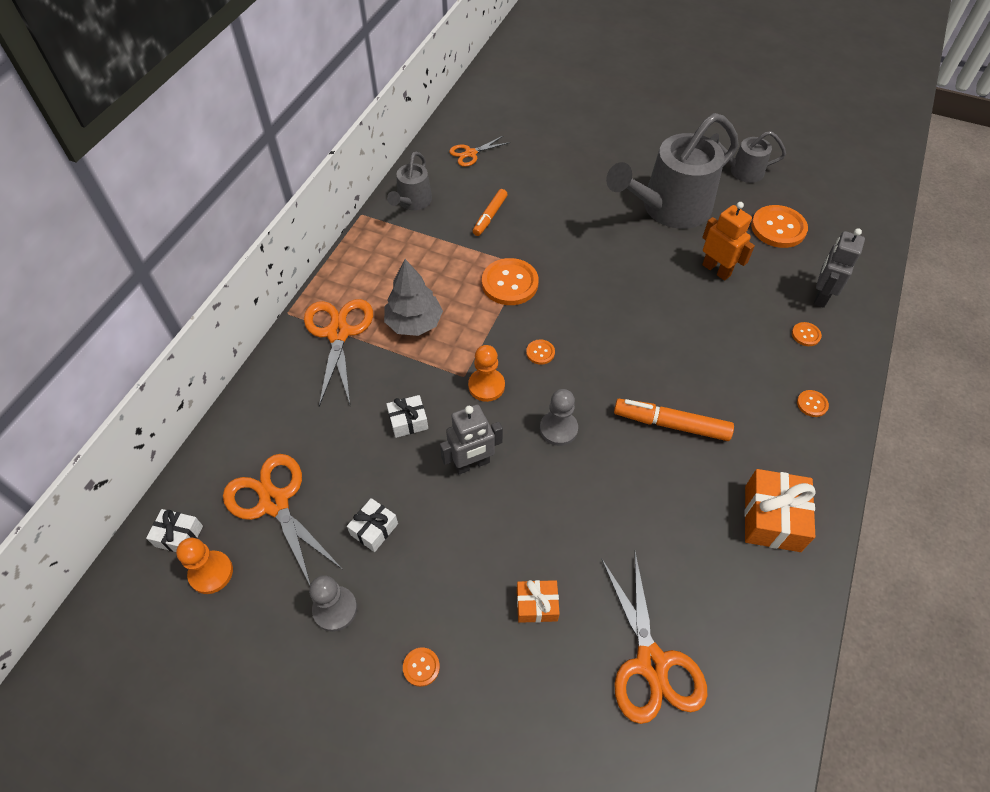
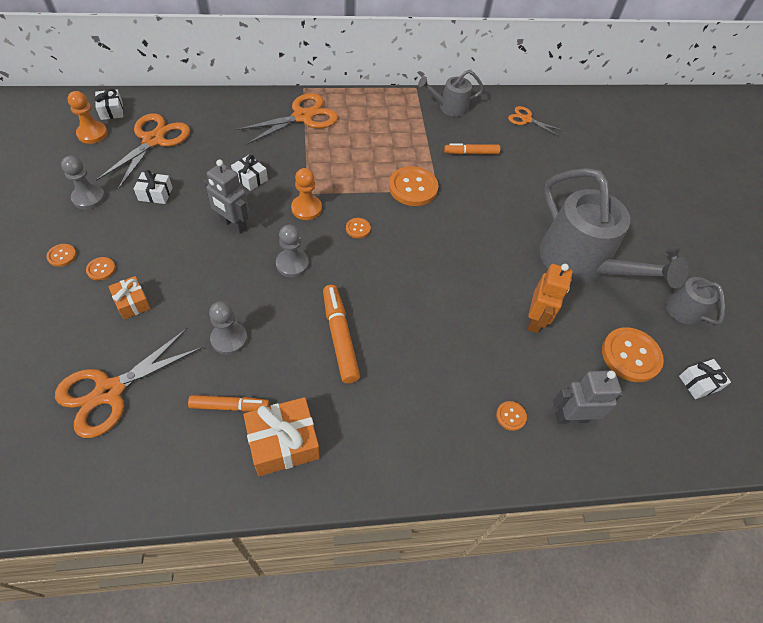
camera: 55 degrees right, 0 degrees up
(414, 323) = (337, 150): grey tree -> none
(631, 523) = (229, 339): none -> grey pawn
(669, 208) = (580, 263): grey watering can -> grey watering can turned 150 degrees counterclockwise
(714, 550) = (230, 406): none -> orange marker
(812, 404) = (429, 443): orange button -> orange button (101, 269)
(819, 202) = (699, 383): none -> white gift

